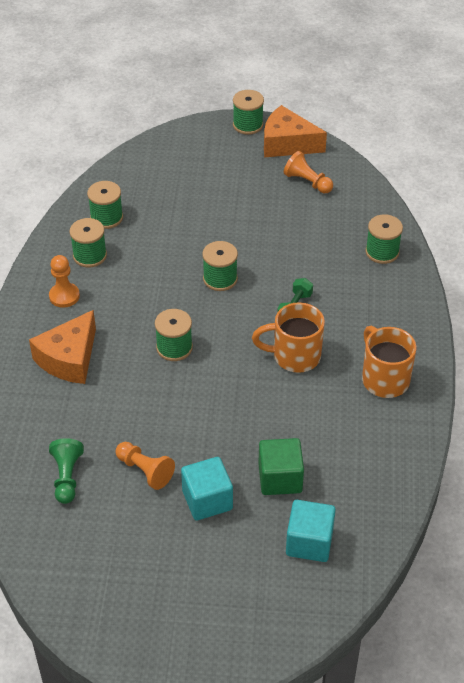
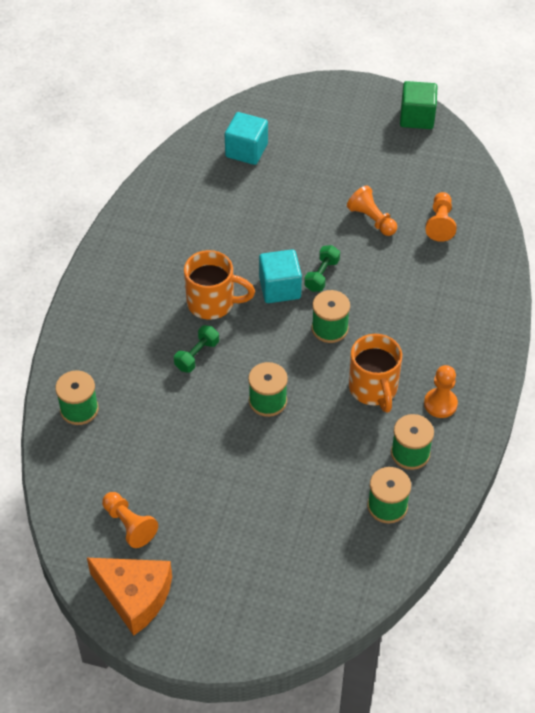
camera: 170 degrees left, 5 degrees up
(67, 477) = (440, 223): green pawn -> orange pawn
(69, 359) = (436, 331): orange cheese -> none
(191, 399) = (322, 275): none -> green dumbbell
(207, 500) = (322, 190): turquoise cube -> turquoise cube (280, 288)
(248, 125) = (178, 642): green spool -> none
(280, 478) = (257, 198): green cube -> green cube (417, 117)
(384, 379) = (135, 269): orange mug -> orange mug (373, 389)

